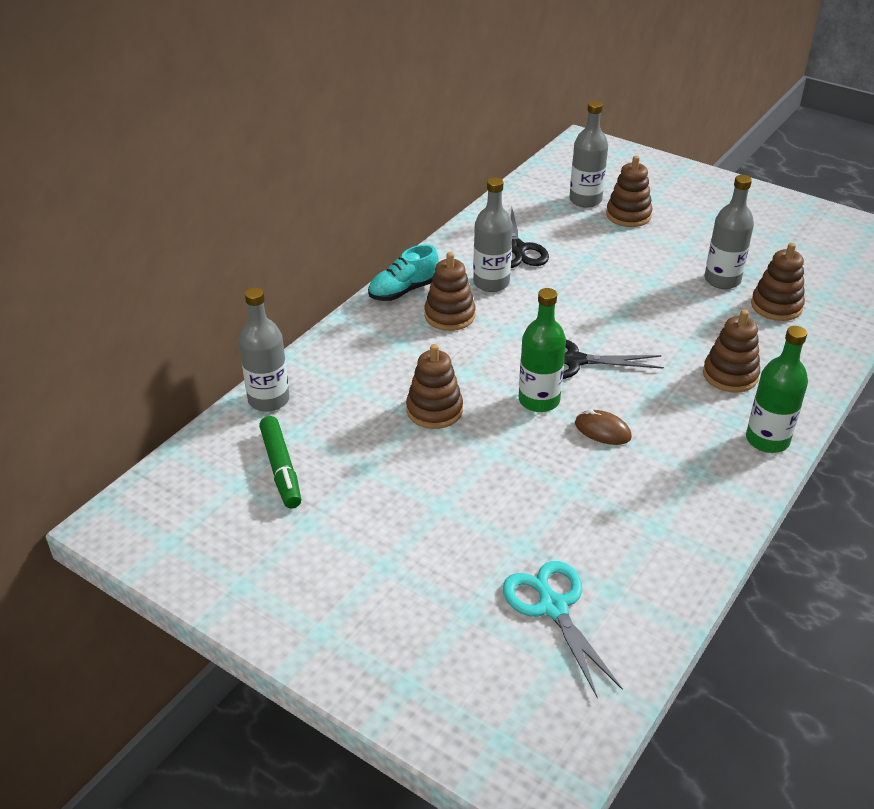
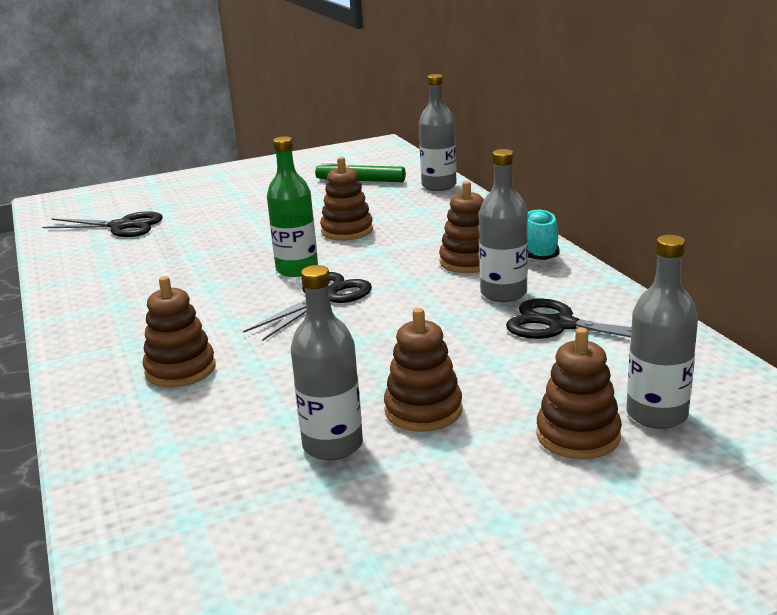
camera: 125 degrees right, 15 degrees down
(552, 606) = (122, 226): turquoise scissors -> black scissors
(602, 430) = (222, 283): brown mouse -> none
(767, 440) = (84, 351): green bottle -> none
(776, 306) = (228, 462): brown stacking toy -> brown stacking toy (423, 410)

